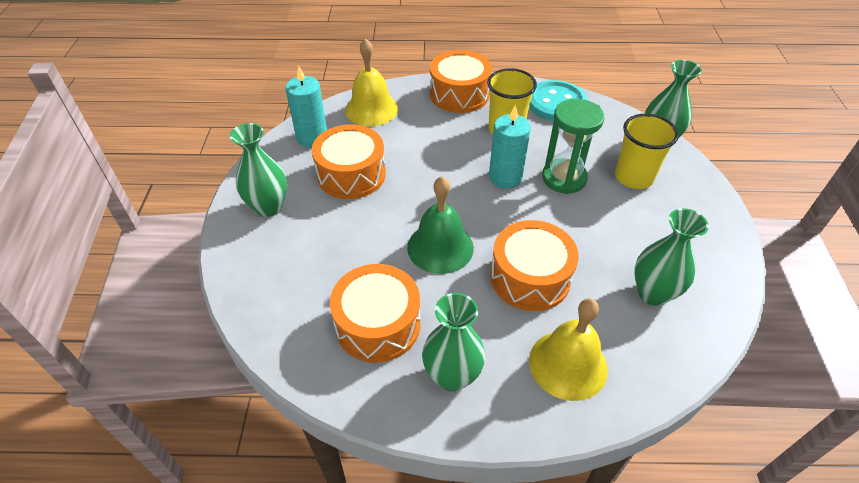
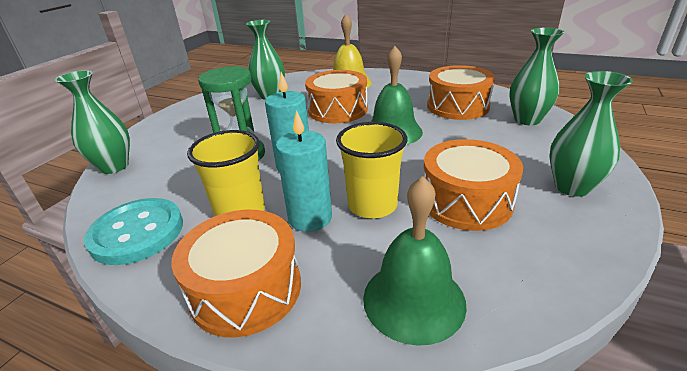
camera: 155 degrees left, 15 degrees down
(312, 137) = (527, 267): turquoise candle -> turquoise candle (310, 218)
(371, 109) = (413, 300): yellow bell -> green bell
(452, 376) = (417, 87): green vase -> green vase (527, 120)
(634, 177) = (185, 145): yellow cup -> yellow cup (372, 205)

